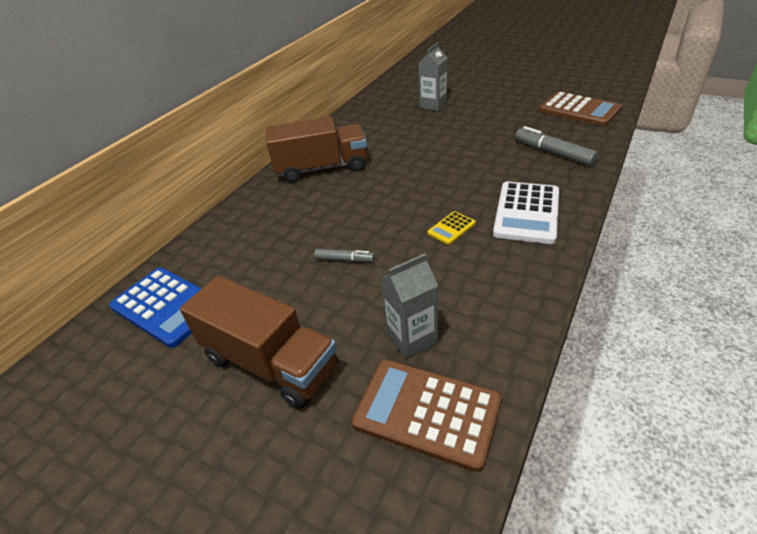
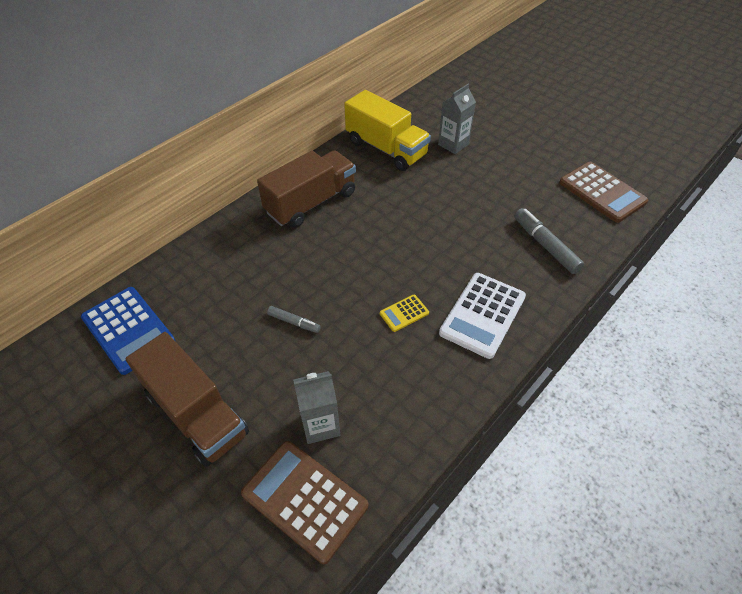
camera: 10 degrees right, 10 degrees up
(321, 168) = (311, 203): brown truck -> brown truck turned 45 degrees counterclockwise
(374, 119) = (386, 149): none -> yellow truck

